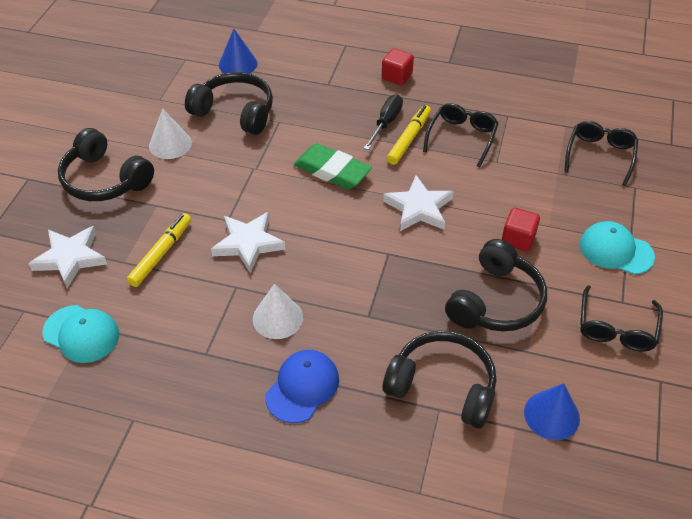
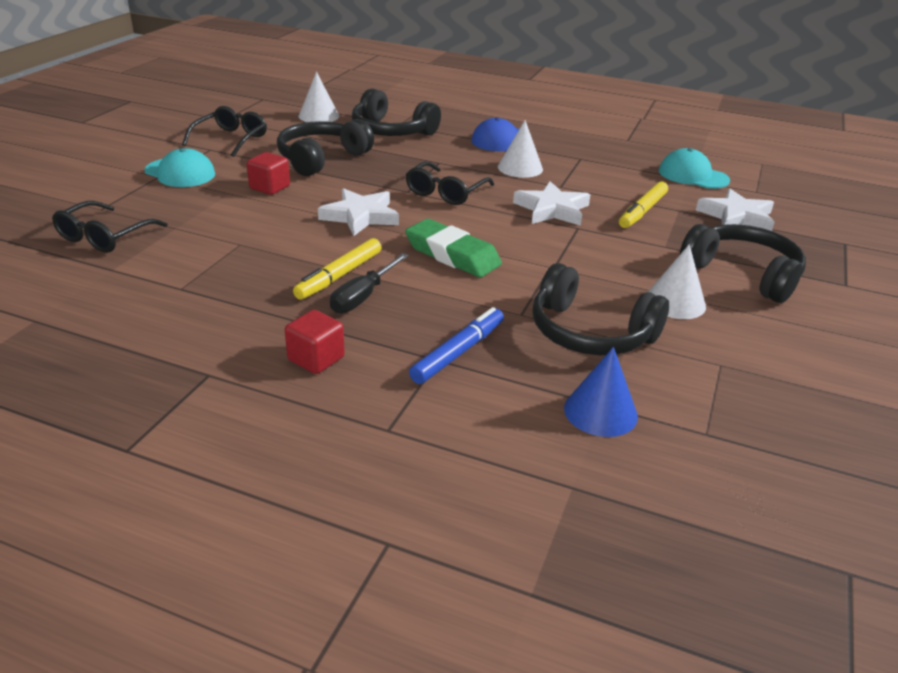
camera: 175 degrees left, 15 degrees down
(316, 89) = (458, 352): none -> blue marker
(462, 137) = (266, 270): black glasses -> black glasses (445, 192)
(551, 415) = (319, 116): blue cone -> white cone

